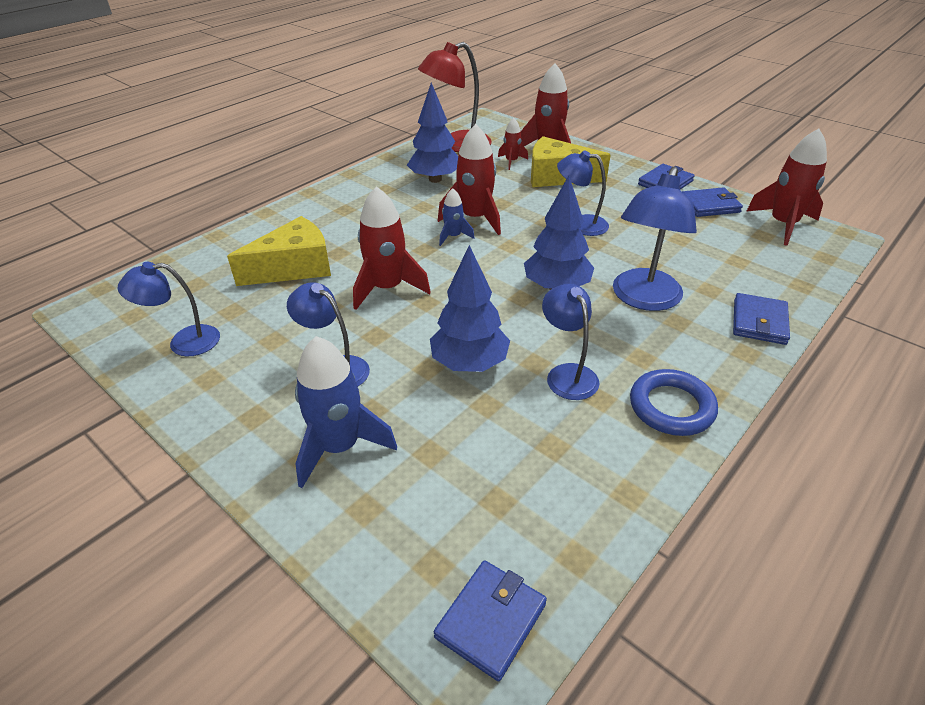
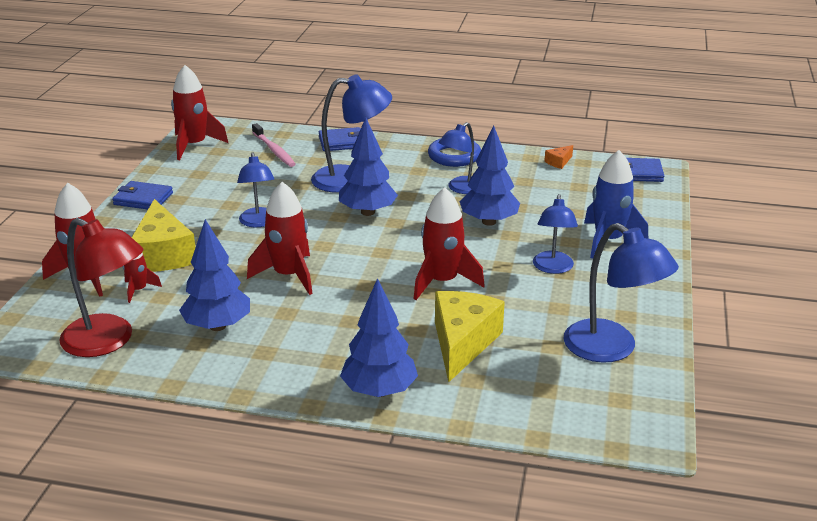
camera: 120 degrees left, 10 degrees down
(184, 342) = (611, 349): blue lamp -> blue lamp, size x1.56
(290, 217) = (379, 391): none -> blue tree
(294, 267) = (462, 343): yellow cheese -> yellow cheese turned 75 degrees clockwise
(453, 236) = (332, 277): blue rocket -> none
(593, 522) = (559, 162): none -> orange cheese
(709, 205) = (178, 175): blue wallet -> none
(750, 268) = (274, 150): none -> pink toothbrush

